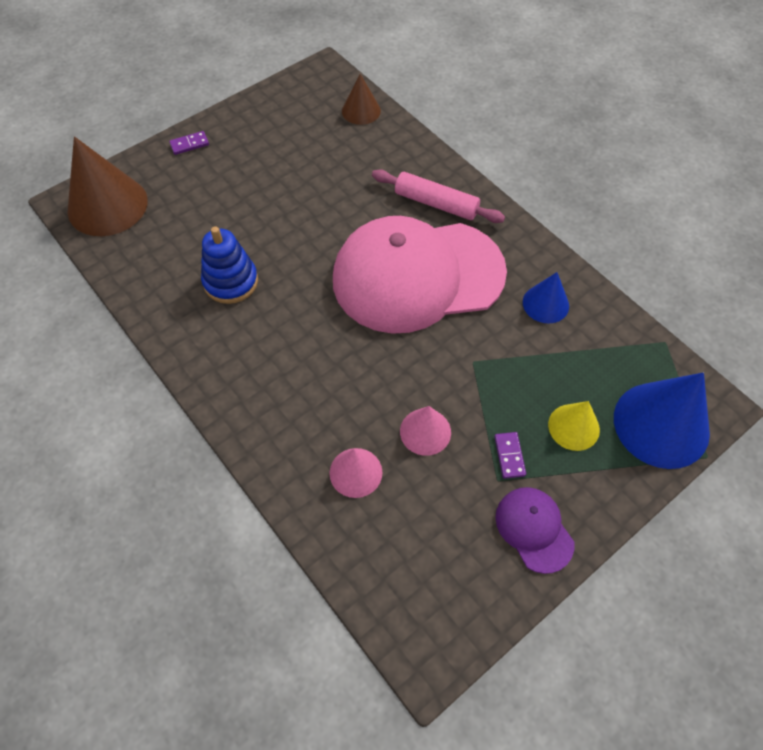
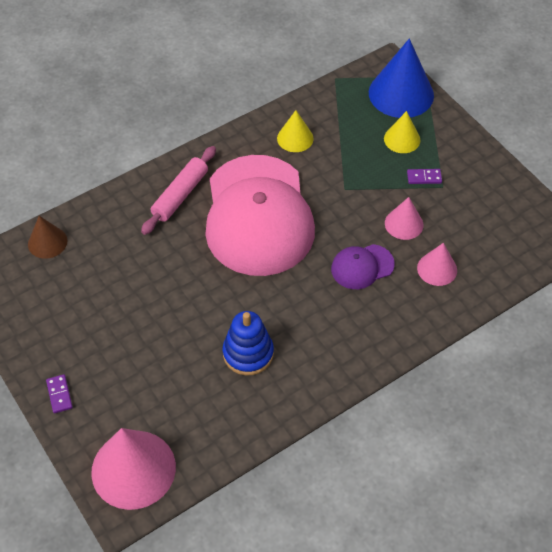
camera: 85 degrees left, 5 degrees down
(107, 205) = (133, 469): brown cone -> pink cone
(534, 529) = (478, 172): purple cap -> purple cap (362, 267)
(545, 304) = (295, 138): blue cone -> yellow cone

